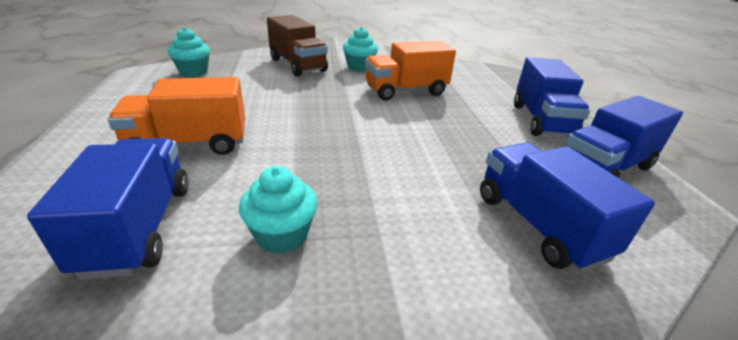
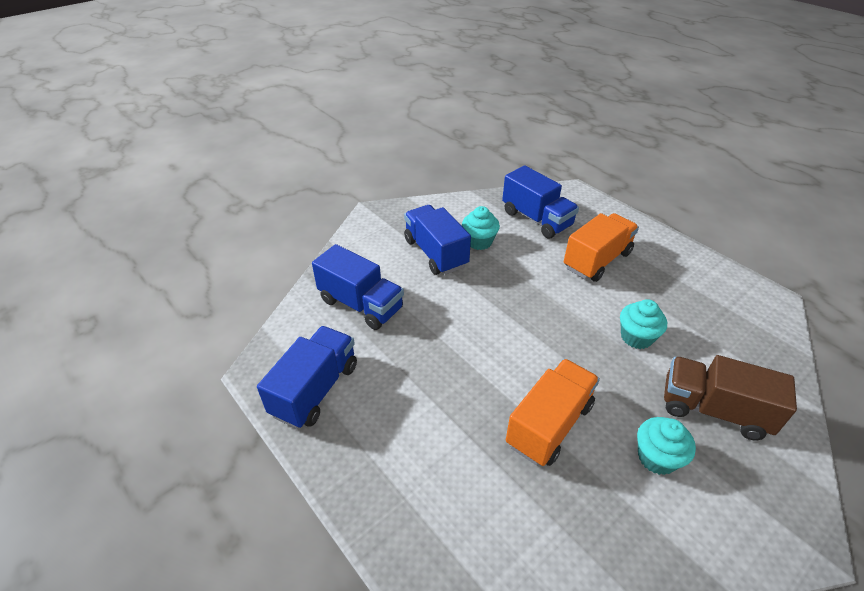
camera: 150 degrees right, 10 degrees up
(193, 72) = (752, 329): turquoise cupcake -> turquoise cupcake (636, 337)
(541, 120) = (380, 448): blue truck -> blue truck (435, 253)

